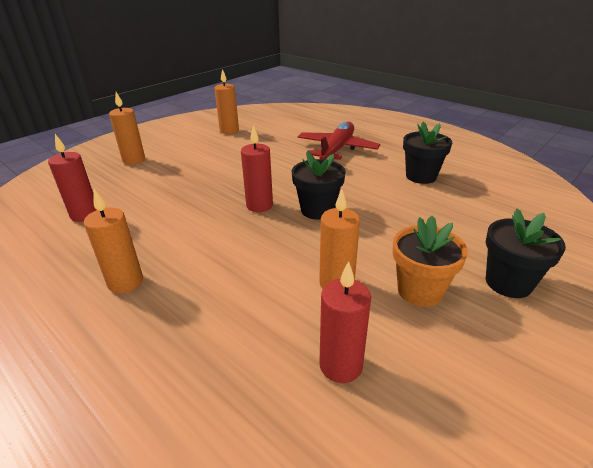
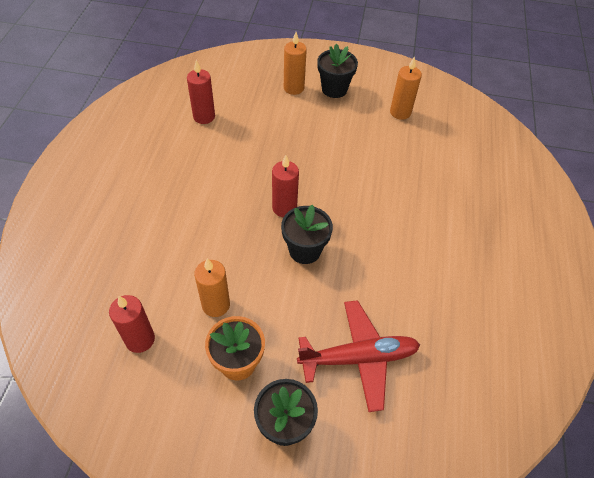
camera: 55 degrees right, 20 degrees up
(125, 282) = (151, 188): orange candle -> none
(337, 149) = (431, 215): red plane -> red plane (359, 358)
(421, 176) = (428, 308): black flower pot -> black flower pot (334, 89)

